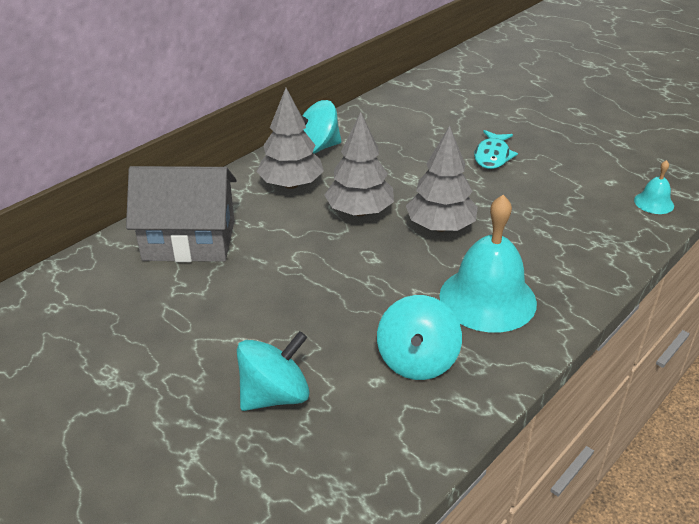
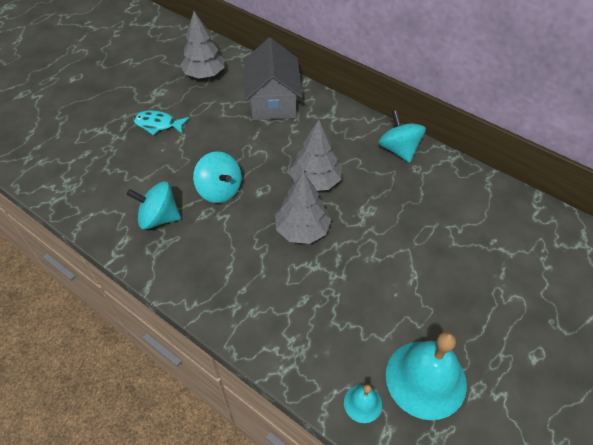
camera: 85 degrees right, 15 degrees up
(275, 395) = (137, 156): turquoise spinning top -> turquoise spinning top (220, 190)
(291, 184) = (344, 140): grey tree -> grey tree (204, 74)
(487, 298) = (218, 257): turquoise bell -> turquoise bell (425, 379)
(492, 156) = (417, 269): turquoise fish -> turquoise fish (158, 124)

